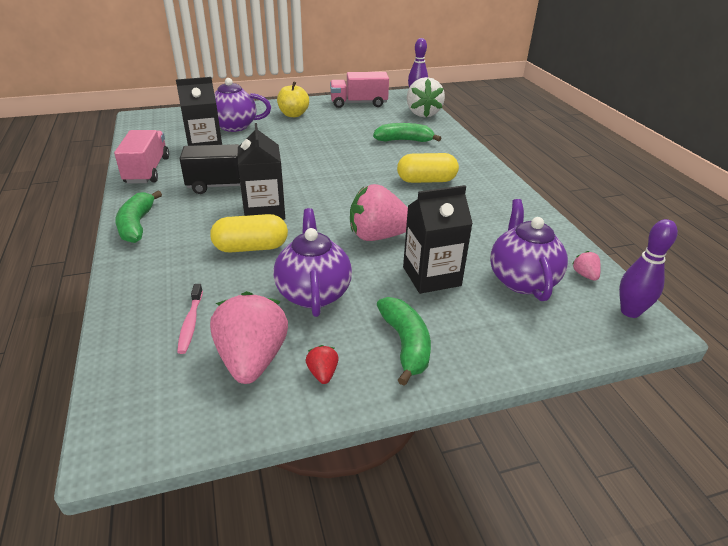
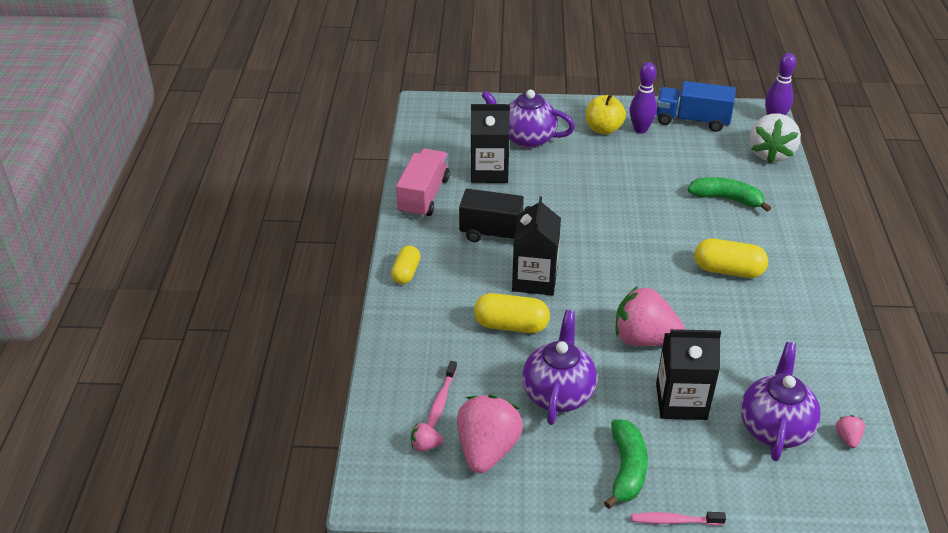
camera: 20 degrees right, 5 degrees up
(137, 225) = (406, 272): green banana -> yellow capsule
(179, 372) = (425, 445): none -> pink strawberry
(323, 373) = (544, 478): red strawberry -> none
(358, 103) = (692, 120): pink truck -> blue truck
(473, 381) = (674, 521): none -> pink toothbrush
(630, 311) = (871, 491): purple bowling pin -> purple bowling pin (640, 129)

